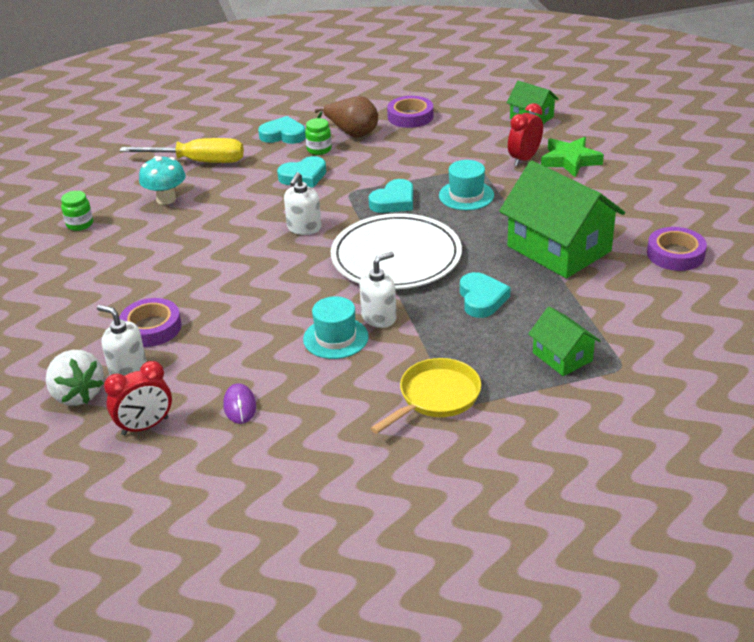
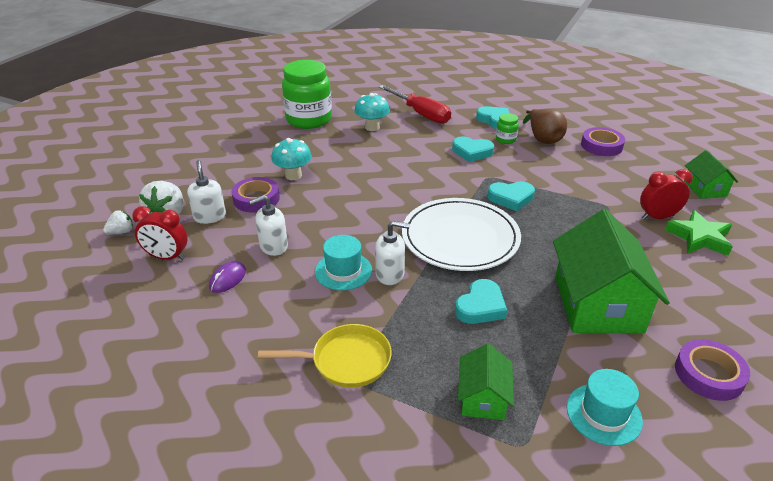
camera: 40 degrees right, 0 degrees up
(51, 437) = (121, 232): none -> white strawberry
(80, 224) = (309, 120): green jar -> green jar, size x2.33
(155, 286) = (293, 175): none -> turquoise mushroom
(199, 162) = (421, 114): yellow screwdriver -> red screwdriver
(304, 228) = (426, 185): white soap dispenser -> white soap dispenser (273, 246)
(466, 195) = (572, 221): turquoise hat -> turquoise hat (603, 414)

